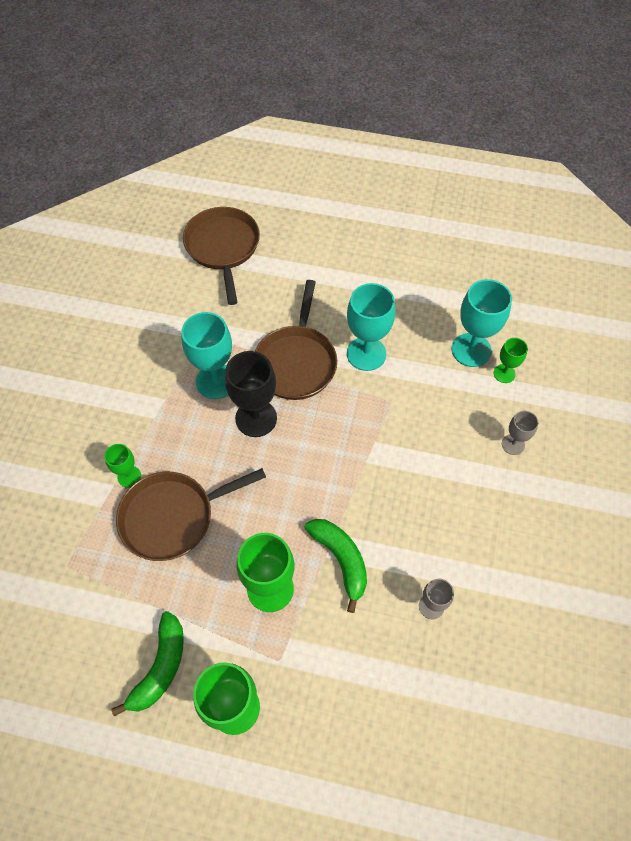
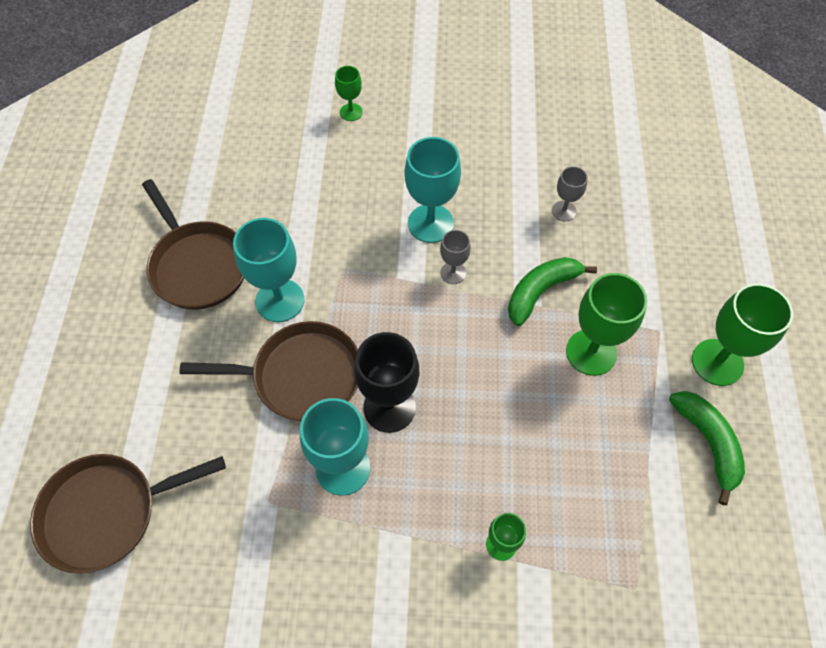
camera: 100 degrees left, 0 degrees up
(160, 667) = (708, 443): green banana -> green banana turned 60 degrees clockwise
(173, 517) = (540, 474): brown pan -> brown pan (198, 265)
(471, 350) = (263, 198): turquoise goblet -> turquoise goblet (430, 223)
(504, 373) = (291, 168): green goblet -> green goblet (351, 112)
(513, 444) = (377, 157): grey goblet -> grey goblet (453, 273)

